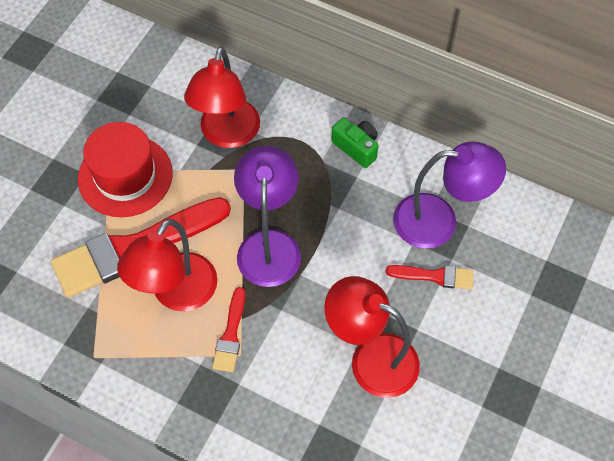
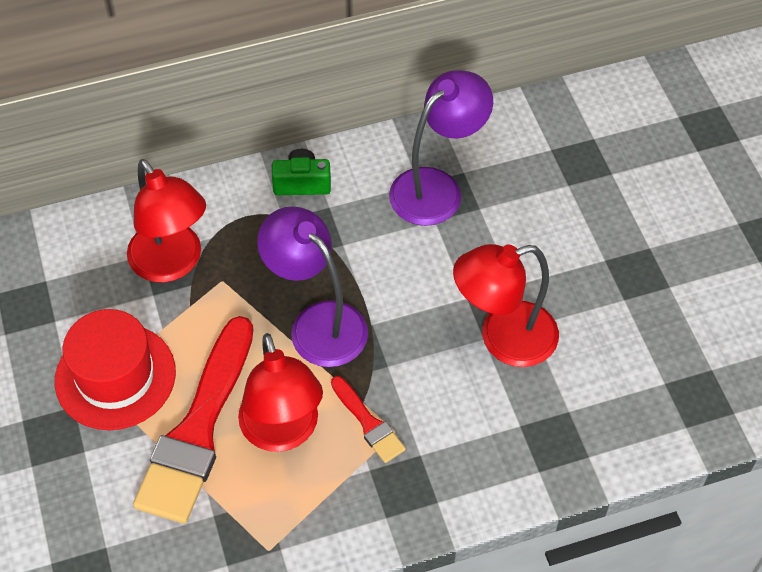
camera: 45 degrees left, 5 degrees down
(434, 276) = (481, 233): red brush -> none

